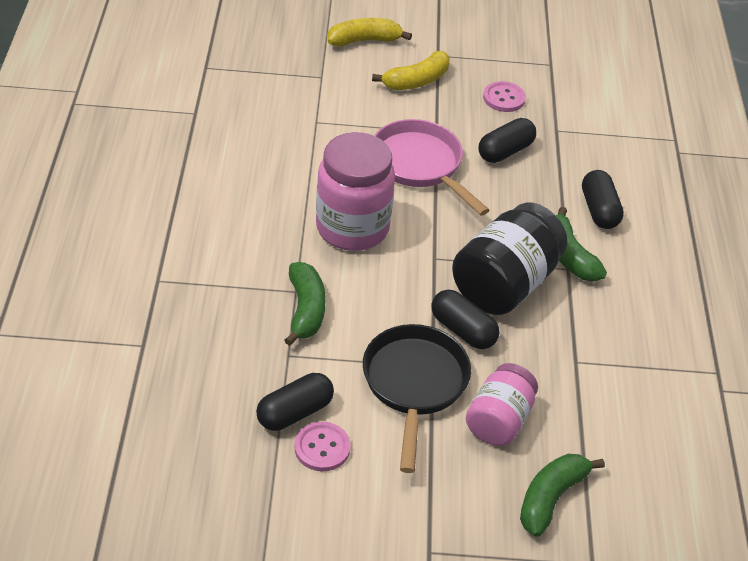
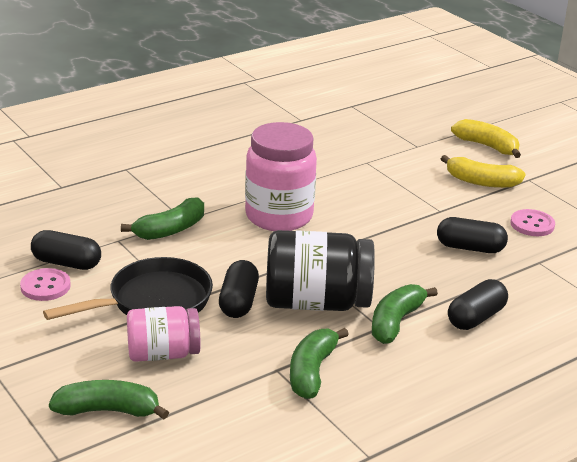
camera: 55 degrees right, 15 degrees down
(420, 165) = (390, 218): pink pan -> none
(595, 343) = (311, 372): none -> green banana

